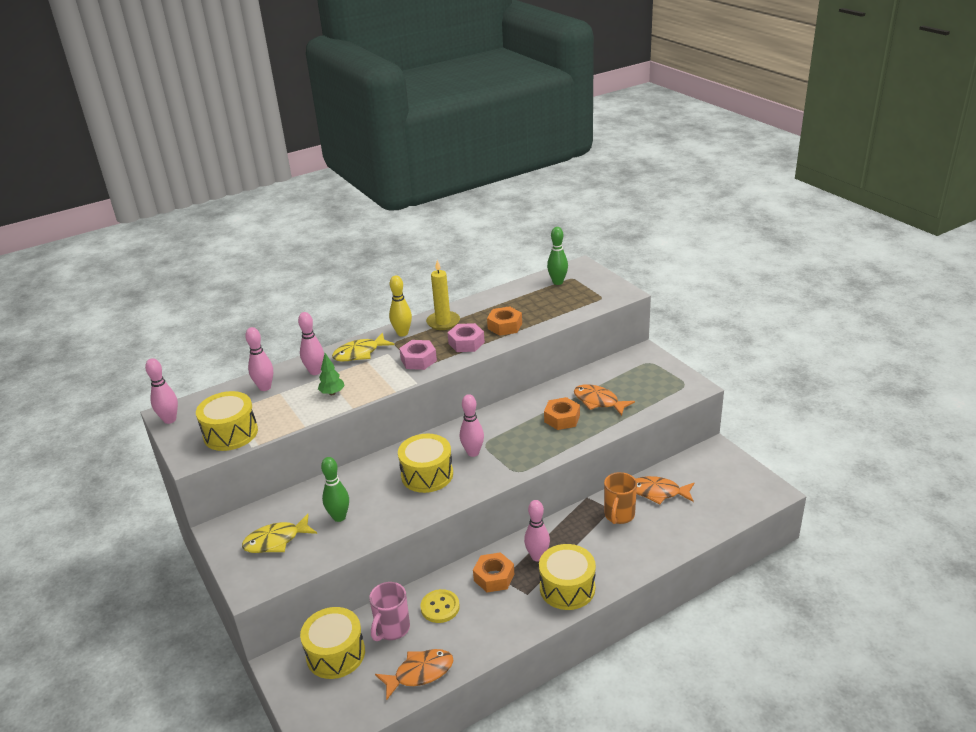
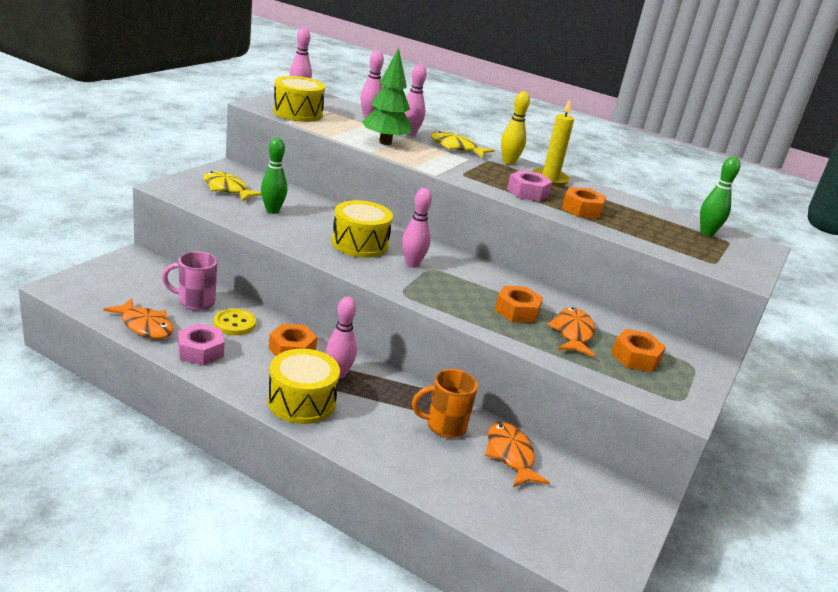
camera: 55 degrees right, 5 degrees down
(332, 393) = (385, 142): green tree -> green tree, size x1.87
(335, 654) = (154, 279): yellow drum -> none
(418, 360) = (473, 173): pink nut -> pink nut (200, 351)
(635, 384) = (635, 357): none -> orange nut

